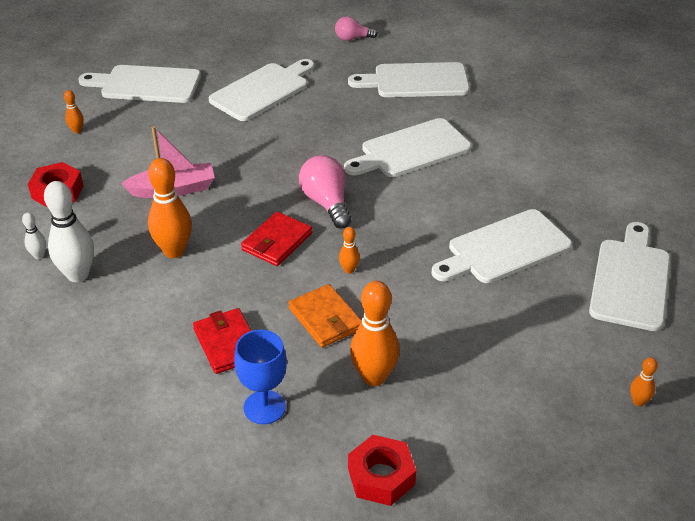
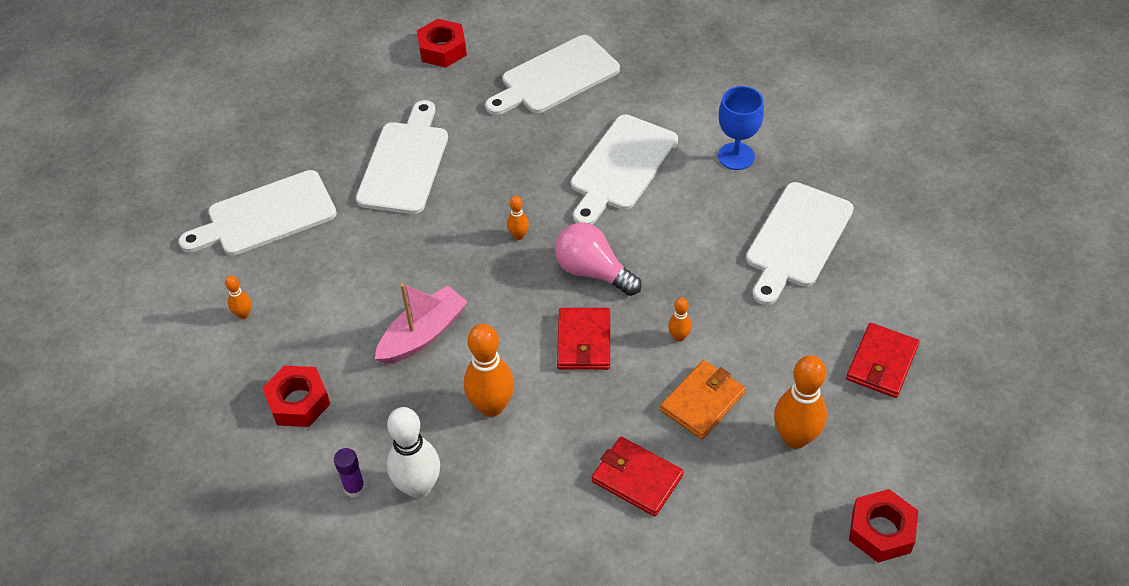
camera: 30 degrees left, 10 degrees up
(39, 255) = (354, 488): white bowling pin -> purple glue stick
(264, 407) = (728, 524): blue goblet -> blue goblet (736, 156)
(325, 319) = (702, 402): orange wallet -> orange wallet turned 75 degrees counterclockwise
(353, 38) = (442, 49): pink light bulb -> red nut
(495, 361) = (881, 363): none -> red wallet
(631, 280) = (926, 217): white cutting board -> none
(638, 401) = (1020, 339): orange bowling pin -> orange bowling pin (518, 236)

